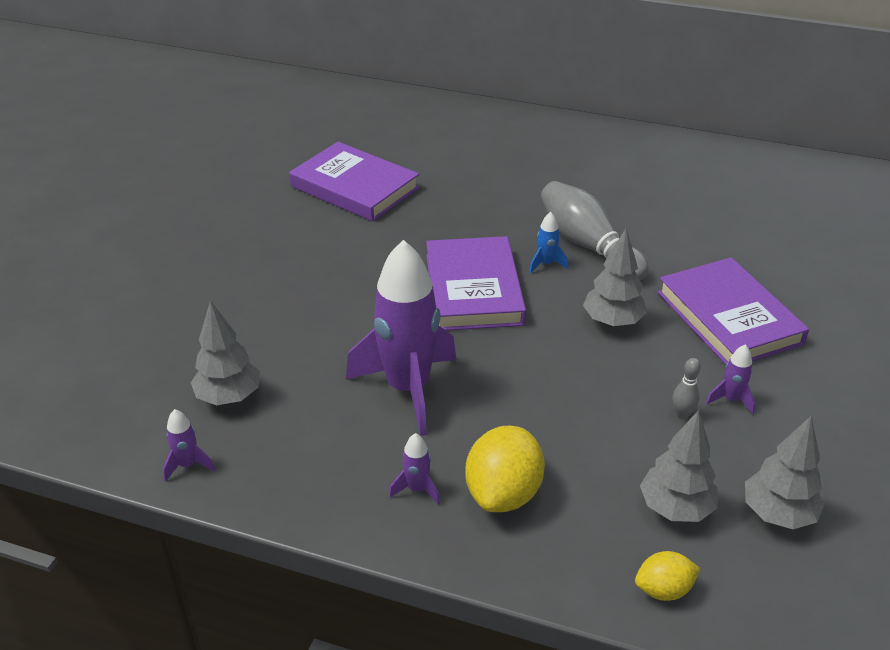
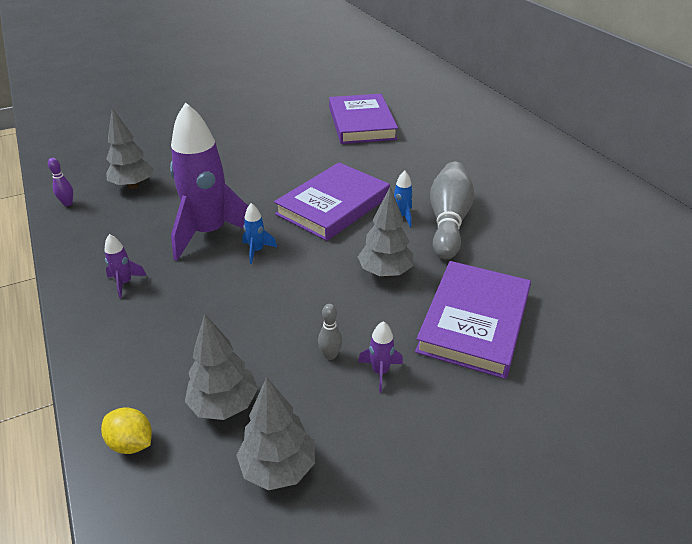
camera: 45 degrees right, 0 degrees up
(188, 465) = (68, 203): purple rocket -> purple bowling pin
(481, 375) = (257, 251): none -> blue rocket
(503, 493) = (156, 317): yellow lemon -> none

